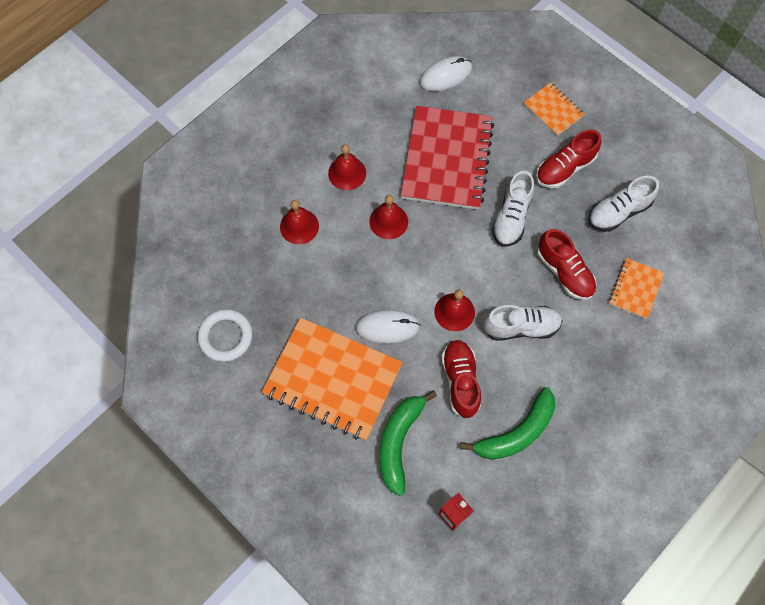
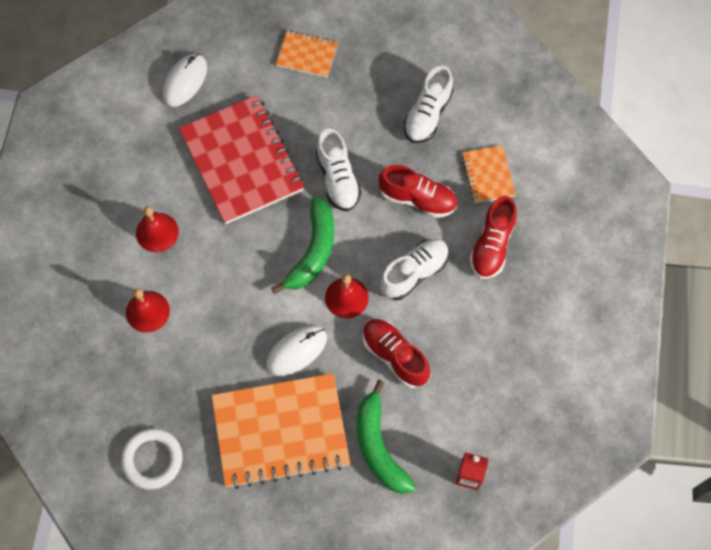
camera: 35 degrees left, 0 degrees up
(388, 221) = (228, 253): red bell -> none
(516, 432) = (473, 368): green banana -> green banana (313, 251)
(565, 168) = (354, 103): red shoe -> red shoe (492, 245)

